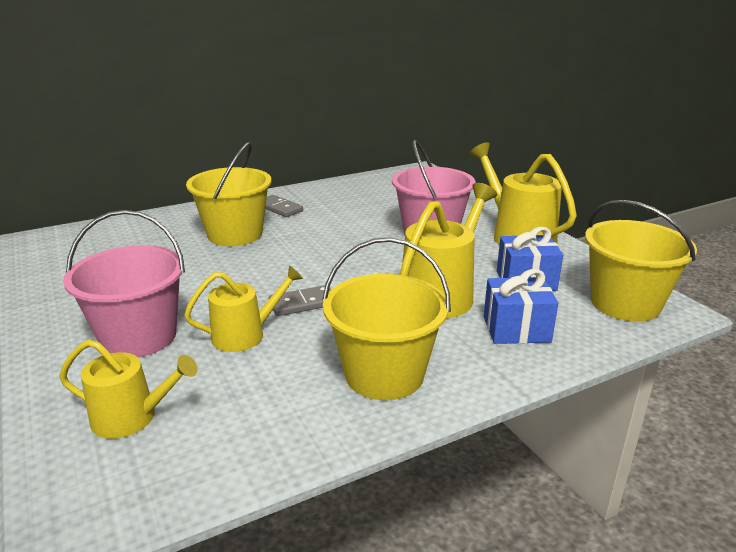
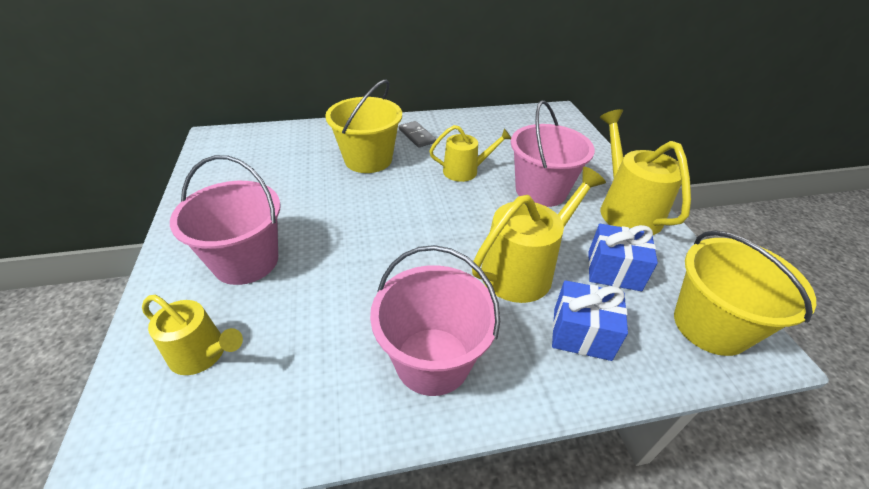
camera: 15 degrees right, 15 degrees up
(244, 335) = (330, 280): yellow watering can -> yellow watering can (465, 171)
(303, 303) = (393, 253): grey domino -> none
(384, 374) = (432, 360): yellow bucket -> pink bucket

